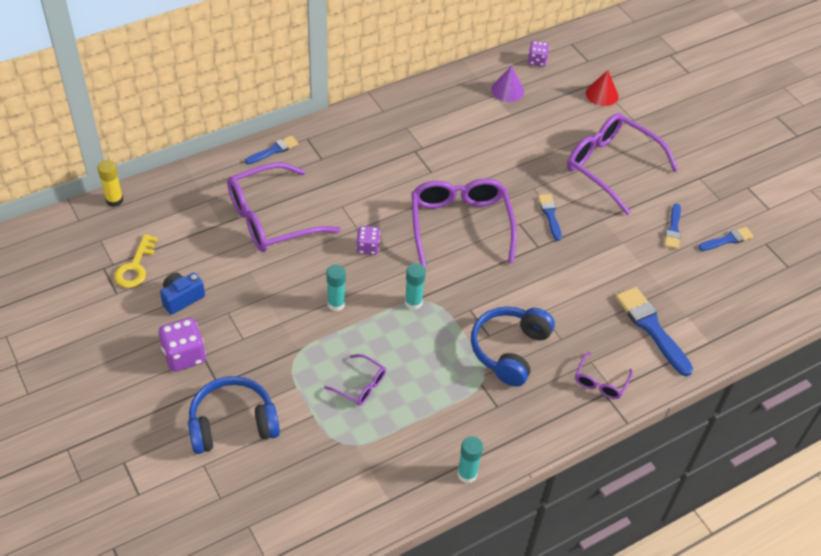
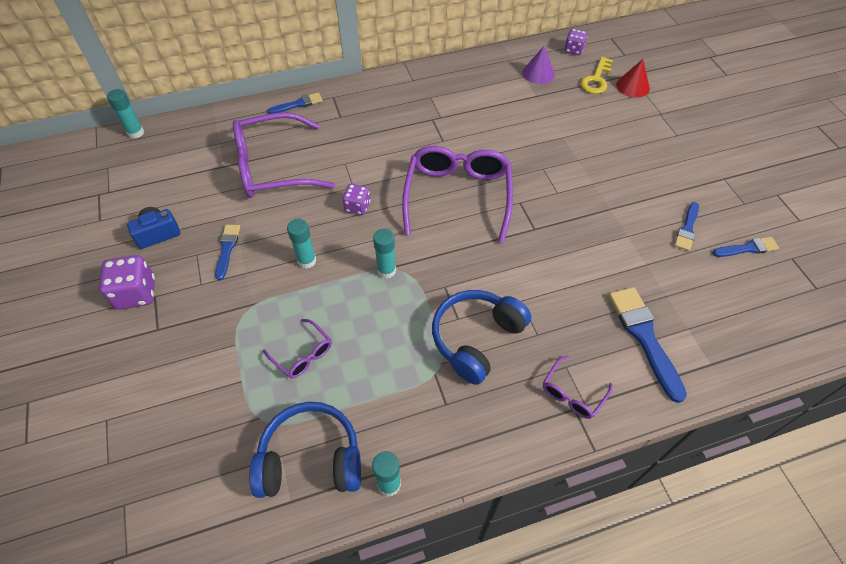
camera: 15 degrees right, 5 degrees up
(114, 200) = (136, 133): yellow glue stick -> turquoise glue stick
(135, 266) = (128, 197): yellow key -> yellow key (596, 79)
(232, 423) = (154, 376): blue headphones -> blue headphones (310, 459)
(550, 215) = (554, 197): blue brush -> blue brush (227, 249)
(611, 167) = (629, 156): purple glasses -> none

